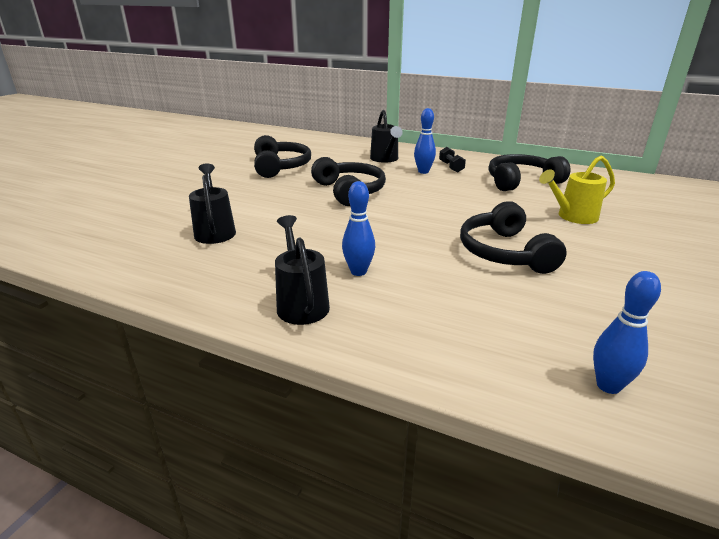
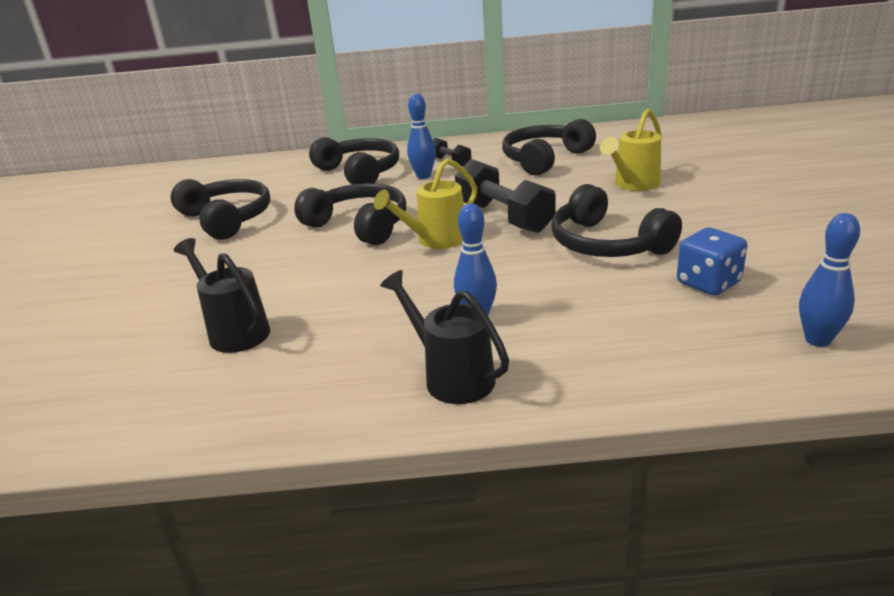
camera: 25 degrees left, 0 degrees up
(385, 159) = (360, 172): black watering can -> black headphones
(386, 214) = (436, 240): none -> yellow watering can
(448, 212) = (504, 217): none -> black dumbbell
(556, 307) = (708, 283): none -> blue dice

